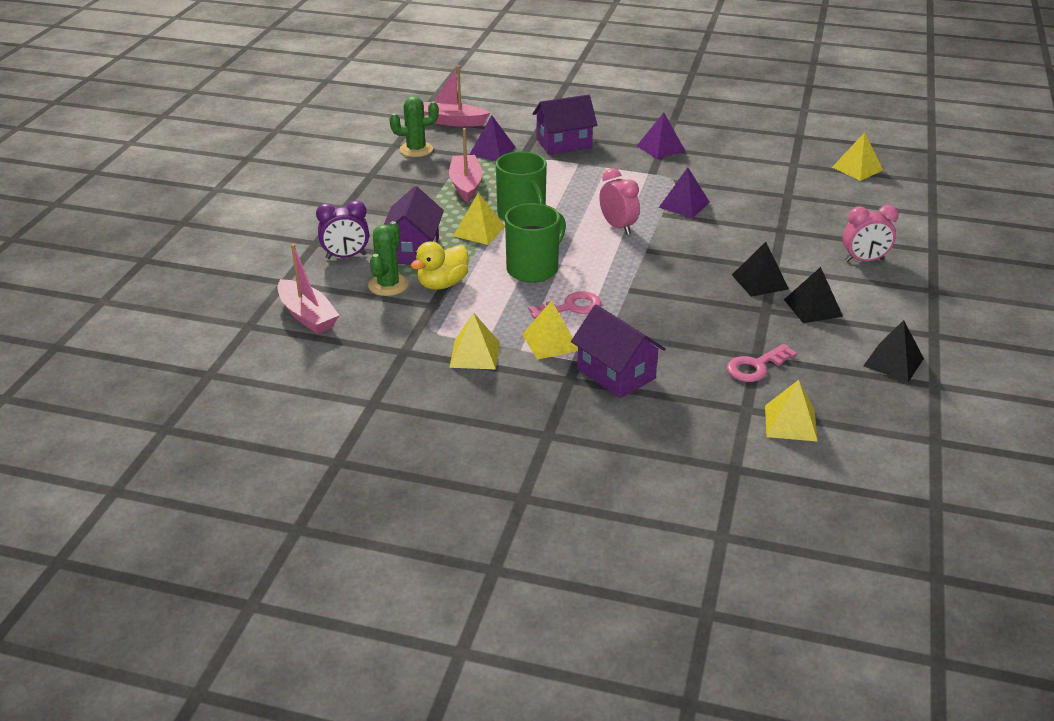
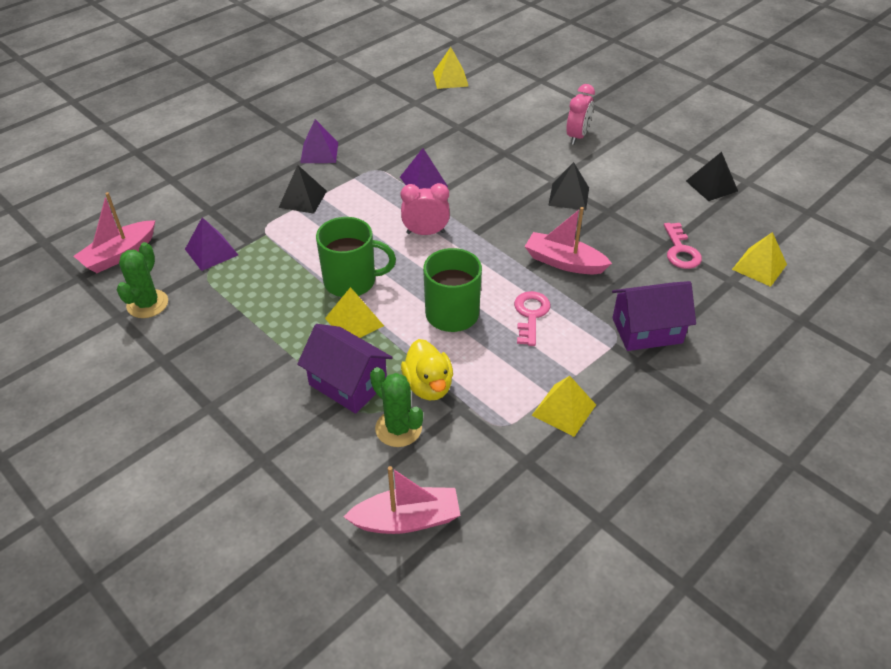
camera: 60 degrees left, 10 degrees up
(346, 256) = (314, 443): purple clock -> none
(466, 185) = (258, 296): pink boat -> pink boat (564, 262)
(550, 342) = (576, 350): yellow pyramid -> none
(564, 143) = (249, 202): purple house -> none
(813, 308) = (621, 188): black pyramid -> black pyramid (303, 199)

